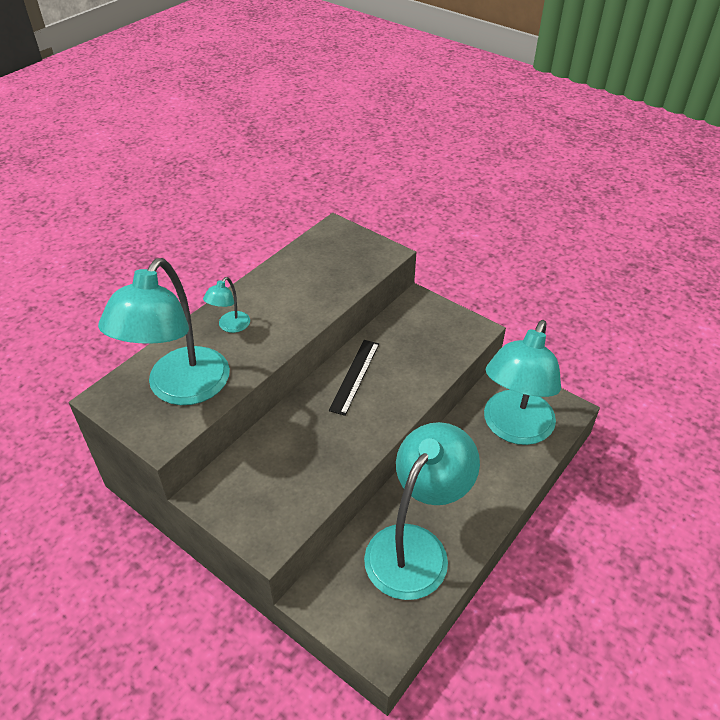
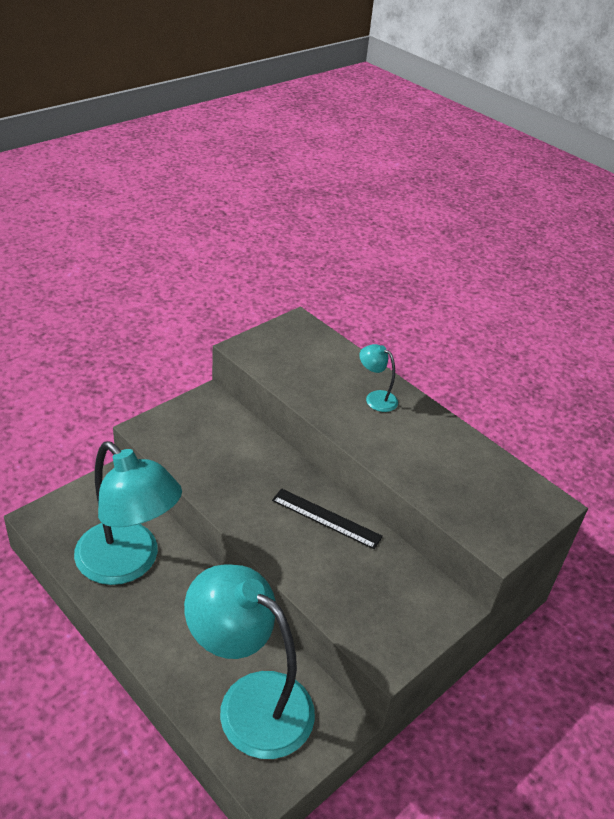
camera: 95 degrees right, 5 degrees down
(181, 389) = (298, 362): turquoise lamp -> none

